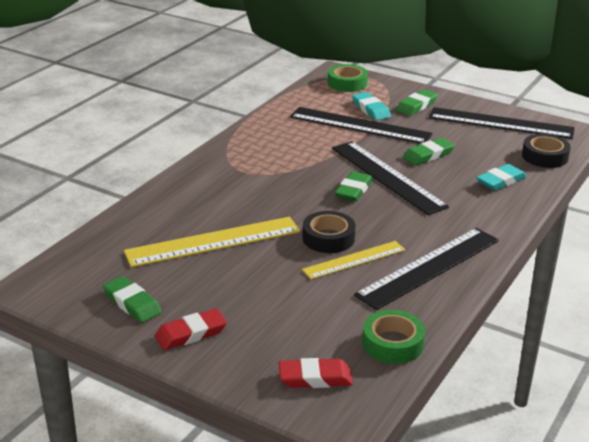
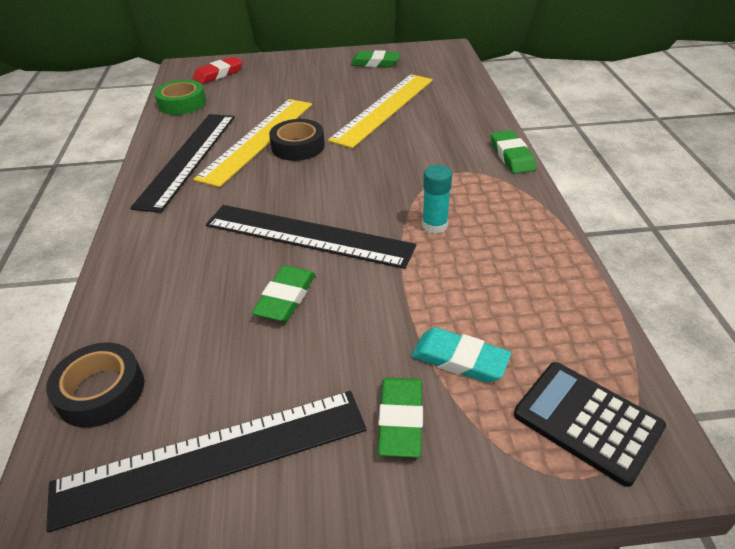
camera: 145 degrees right, 10 degrees up
(191, 333) = (317, 65): red eraser -> none
(307, 152) = (434, 225): none -> turquoise glue stick
(347, 83) = (587, 421): green tape -> black calculator
(353, 190) = (326, 201): green eraser -> green eraser (512, 156)
(354, 260) = (258, 139): yellow ruler -> yellow ruler, size x1.64
(360, 125) = (432, 309): black ruler -> none
(501, 181) = (158, 298): turquoise eraser -> none

